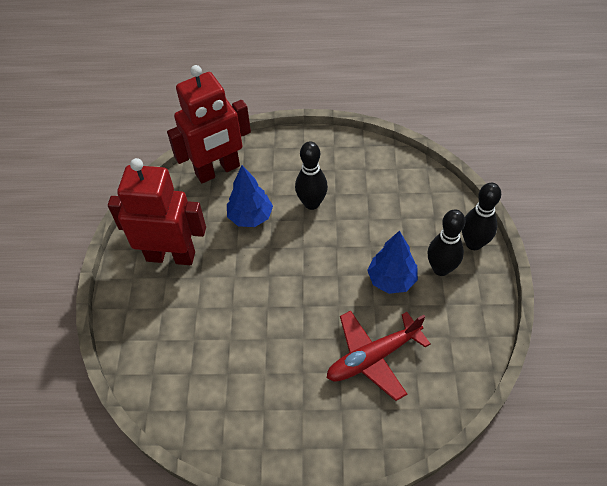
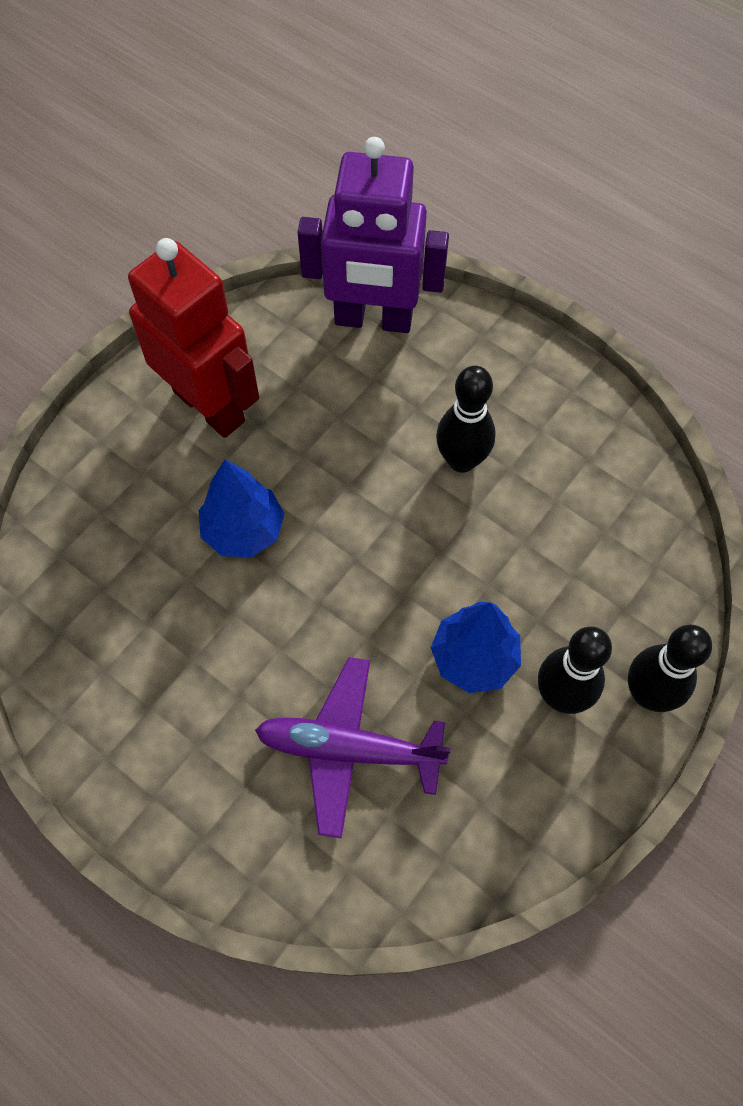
camera: 35 degrees right, 10 degrees up
(218, 170) = (373, 319): red robot -> purple robot
(250, 217) = (359, 422): blue tree -> blue tree (243, 530)
(373, 357) = (348, 749): red plane -> purple plane

